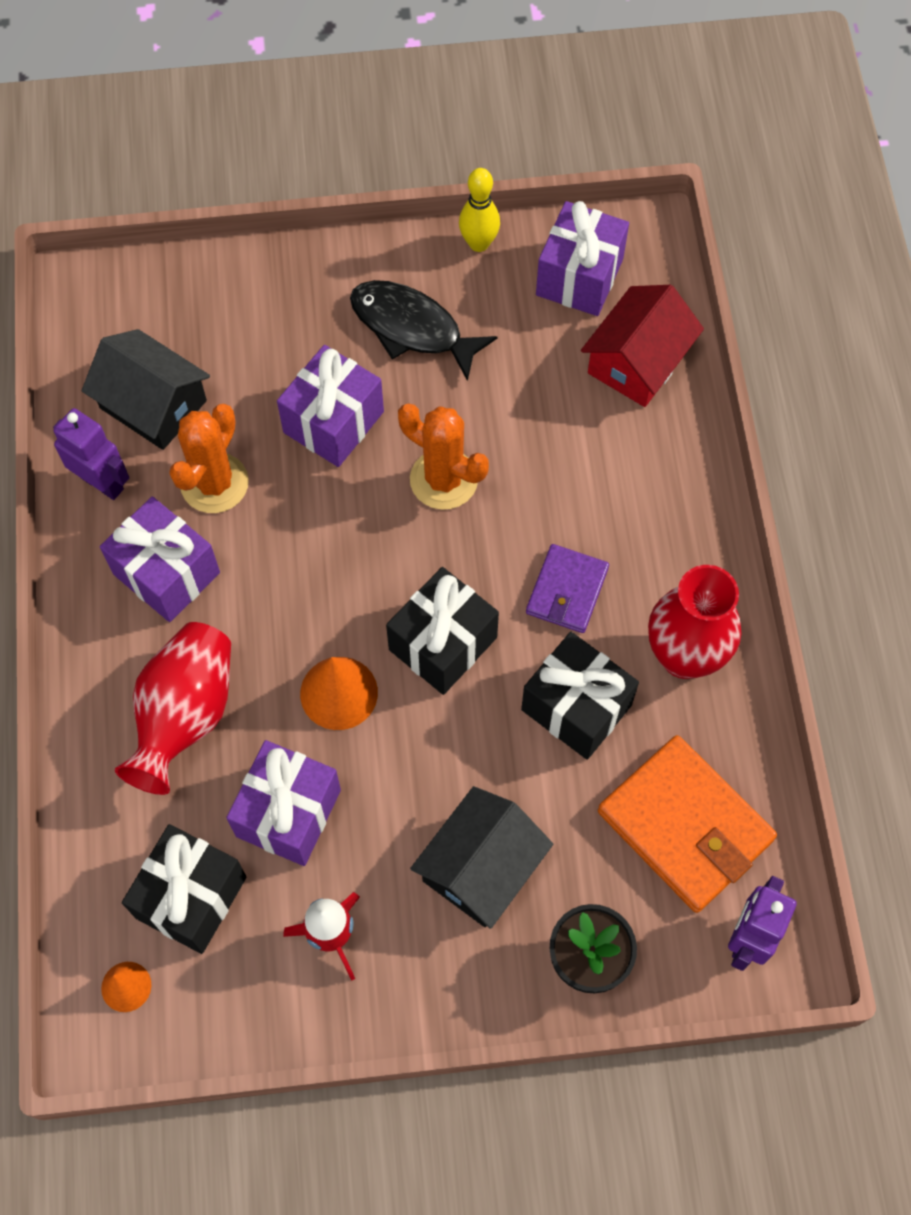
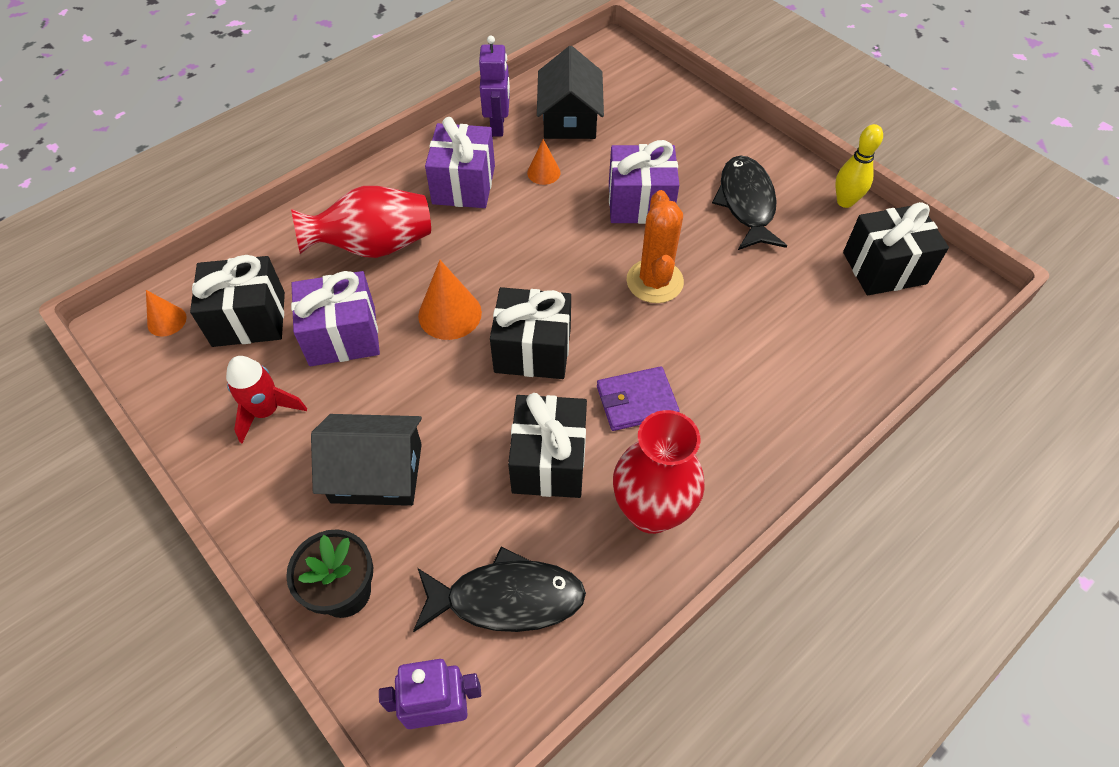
camera: 55 degrees right, 10 degrees down
(214, 483) = (543, 172): orange cactus -> orange cone
(579, 277) = (884, 268): purple gift -> black gift
(638, 361) = (858, 339): red house -> none
(685, 825) = (507, 598): orange wallet -> black fish

